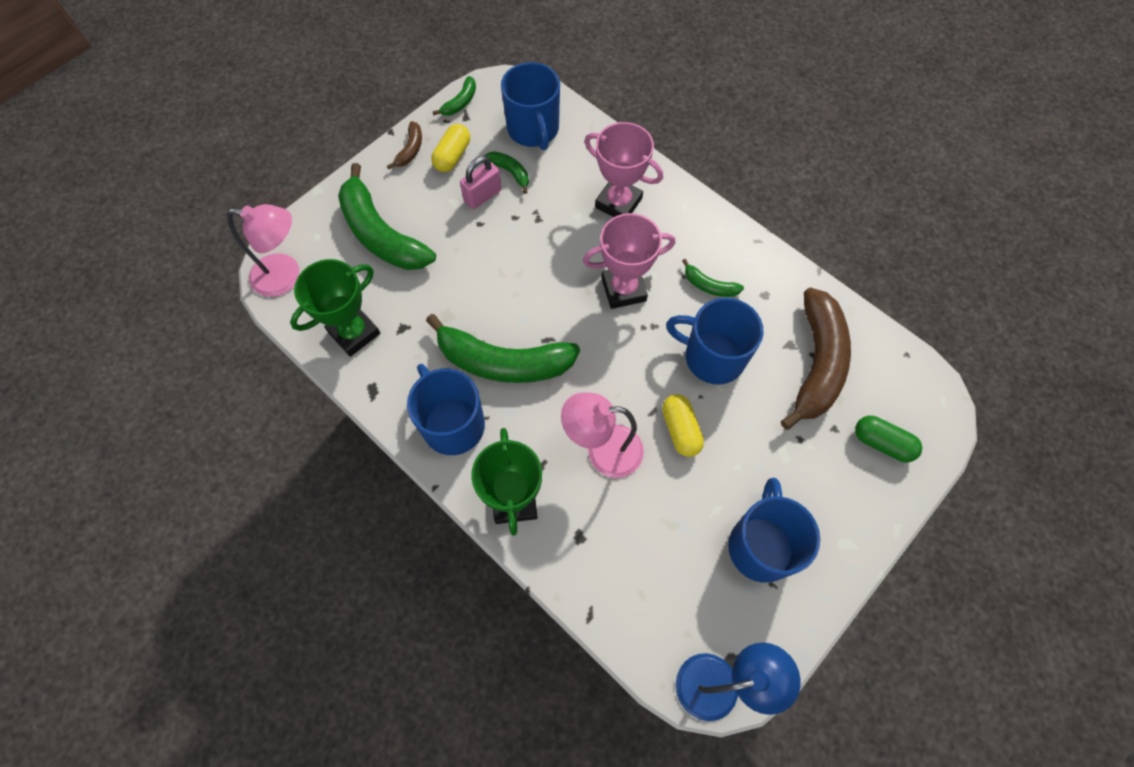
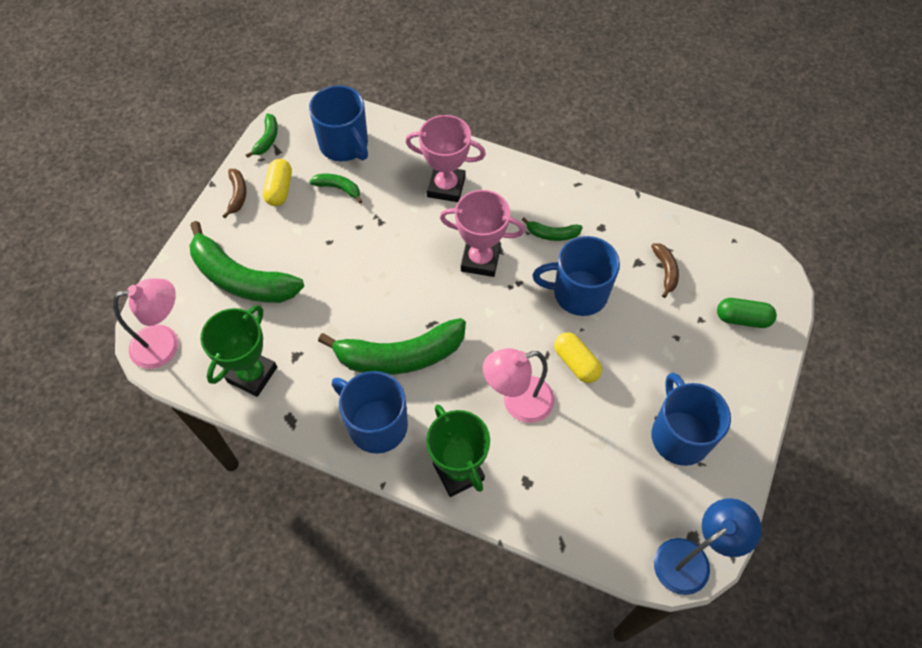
camera: 20 degrees left, 5 degrees down
(482, 196) = (322, 216): pink padlock -> none
(623, 289) = (480, 260): pink trophy -> pink trophy turned 45 degrees clockwise
(816, 363) = (665, 271): brown banana -> brown banana, size x0.45

